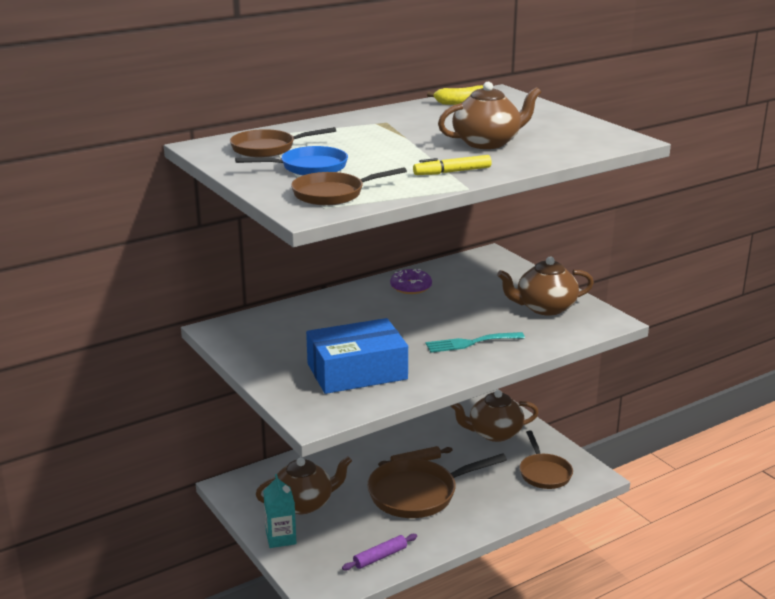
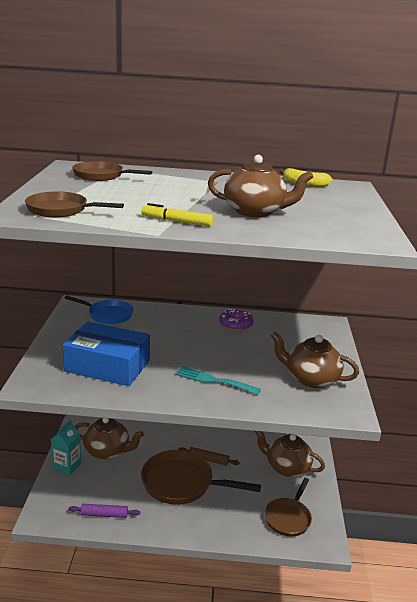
camera: 35 degrees right, 0 degrees up
(309, 167) = (93, 192): blue pan -> blue pan (108, 315)

